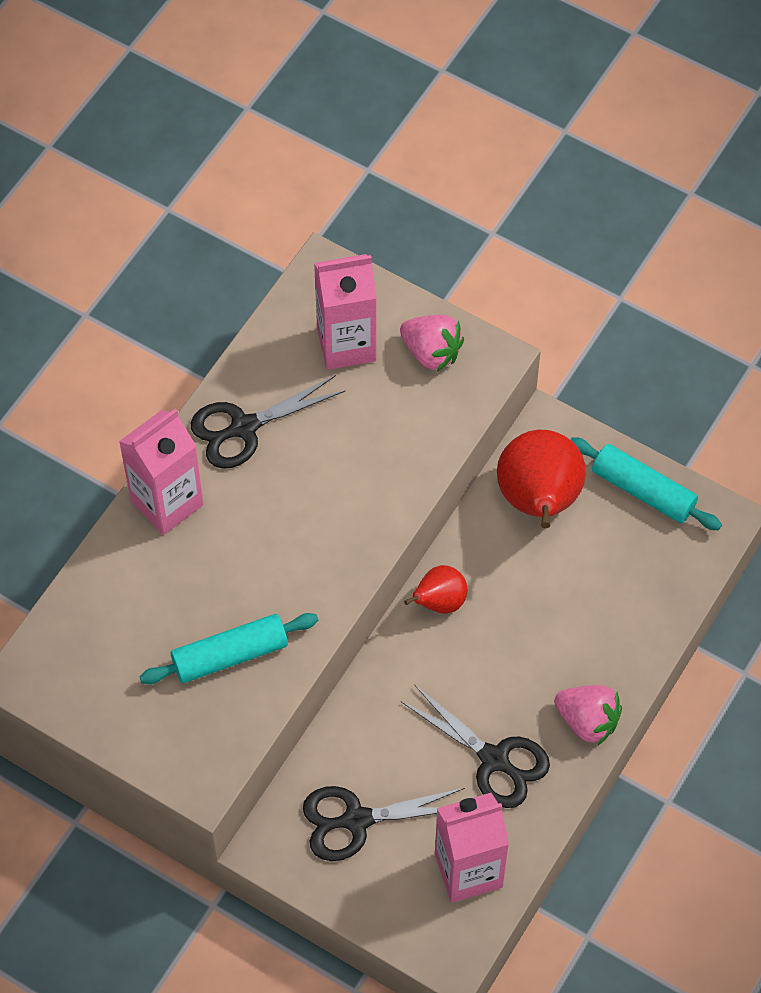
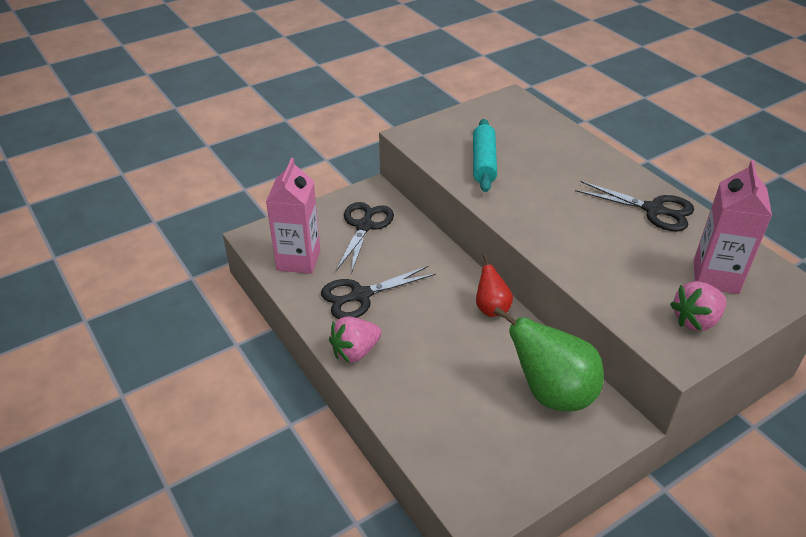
camera: 115 degrees right, 20 degrees down
(167, 502) = (605, 166): pink carton -> none
(244, 427) = (653, 210): black scissors -> black scissors turned 120 degrees clockwise
(539, 501) = (551, 393): red pear -> green pear
(643, 491) = (533, 467): turquoise rolling pin -> none

